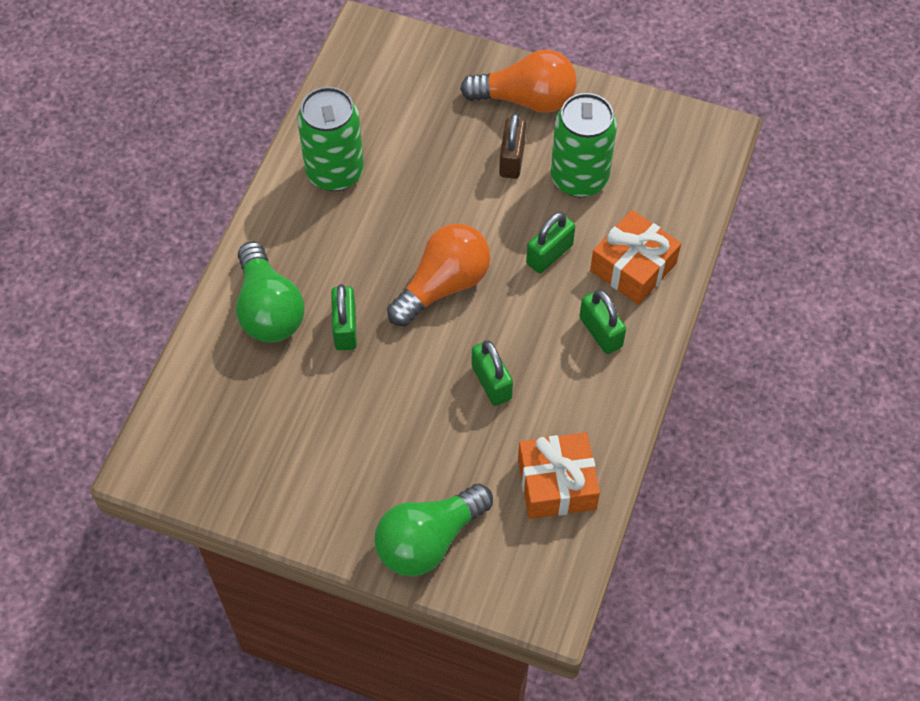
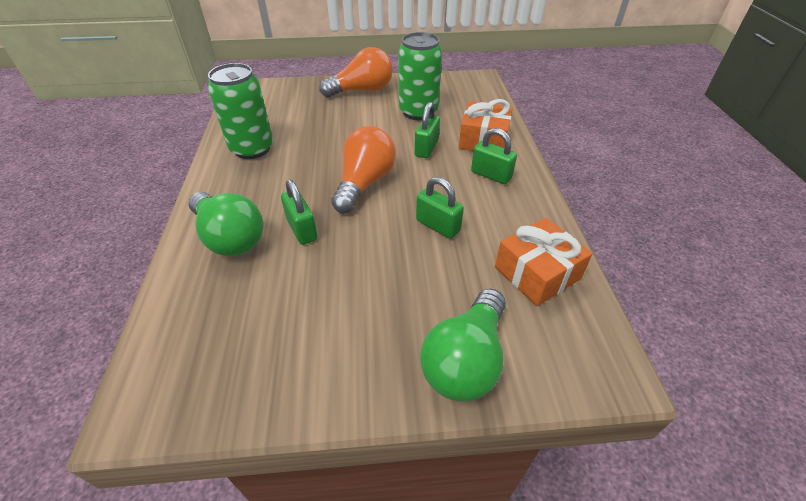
camera: 25 degrees left, 15 degrees down
(512, 159) = (371, 114): brown padlock -> none

